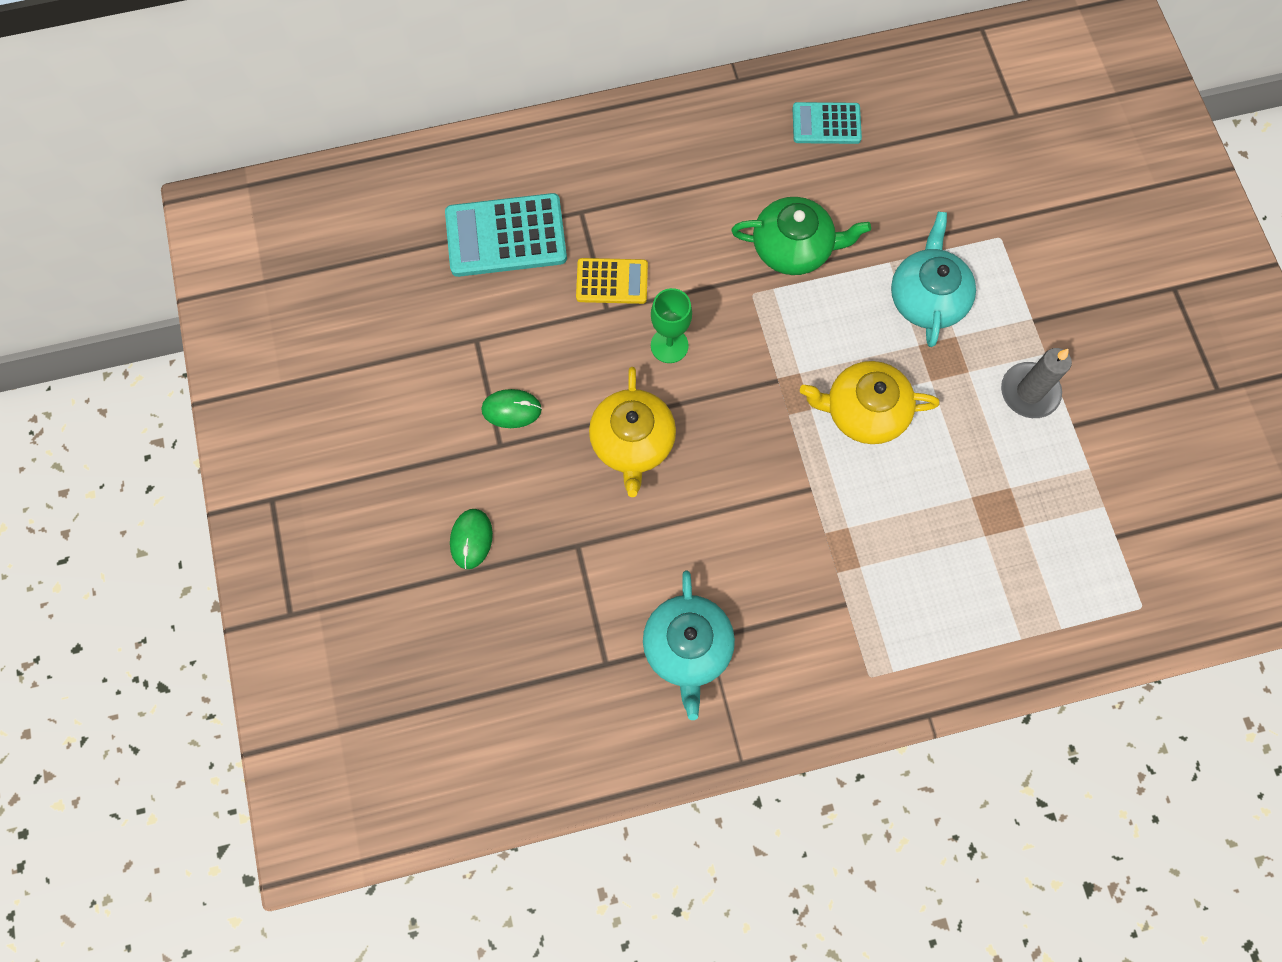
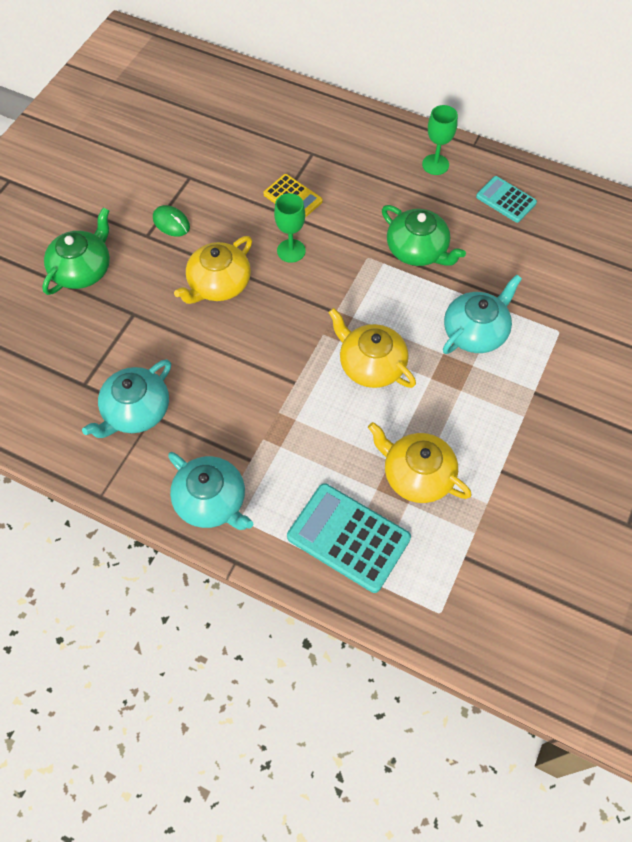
camera: 40 degrees right, 10 degrees down
(471, 539) = (83, 270): green mouse -> green teapot
(506, 236) = (258, 139): turquoise calculator -> turquoise calculator (348, 537)
(721, 132) = (435, 164): none -> green goblet
(851, 676) = (211, 501): none -> turquoise teapot
(1007, 491) = (417, 475): none -> yellow teapot
(1029, 392) = (490, 430): grey candle -> none

